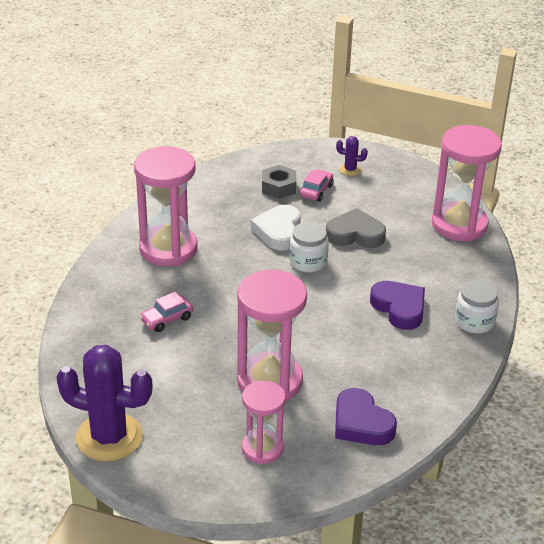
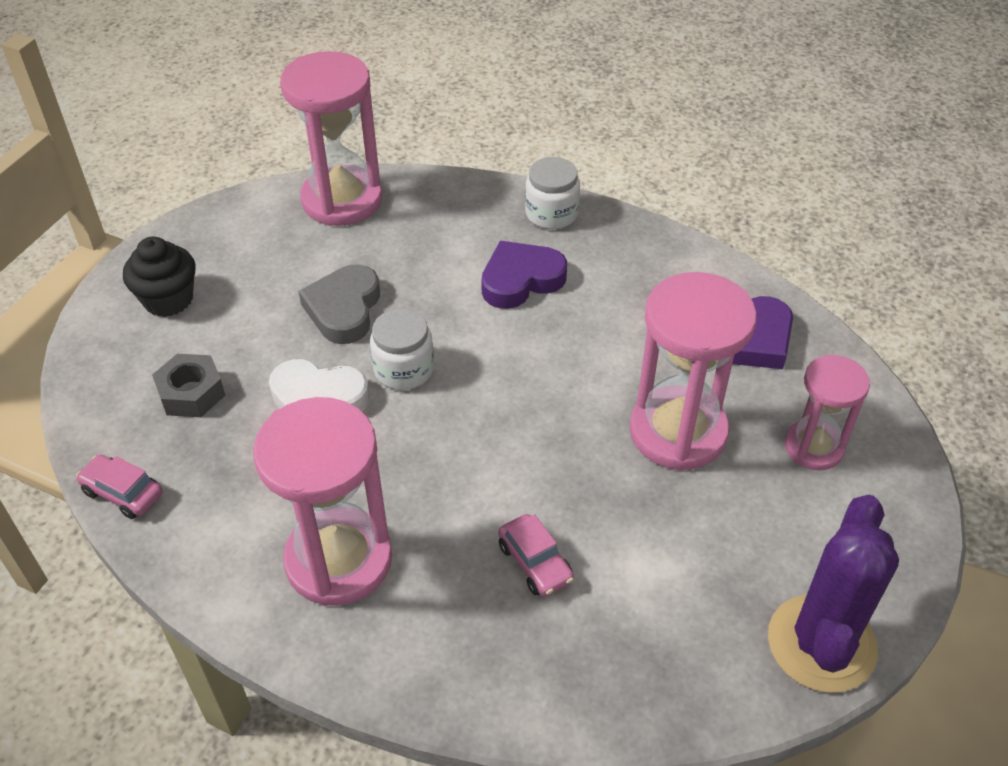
camera: 85 degrees left, 10 degrees up
(316, 191) = (216, 345): pink car -> pink car (123, 493)
(350, 170) = (168, 299): purple cactus -> black cupcake

